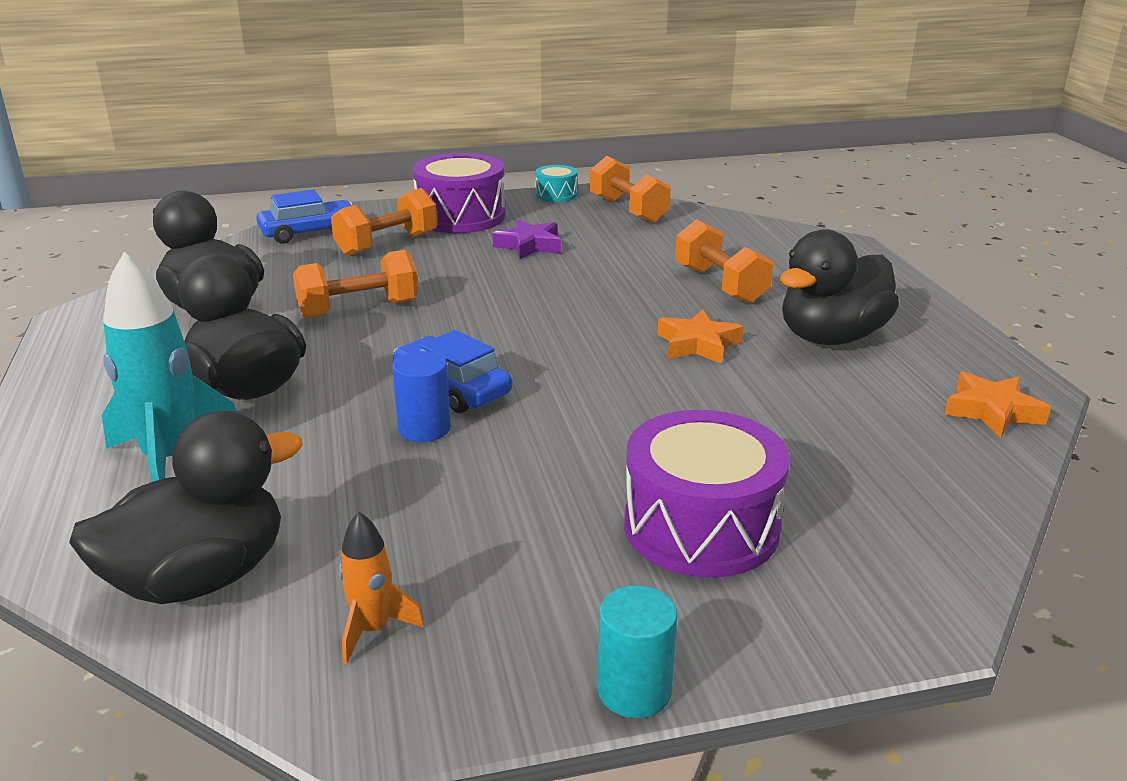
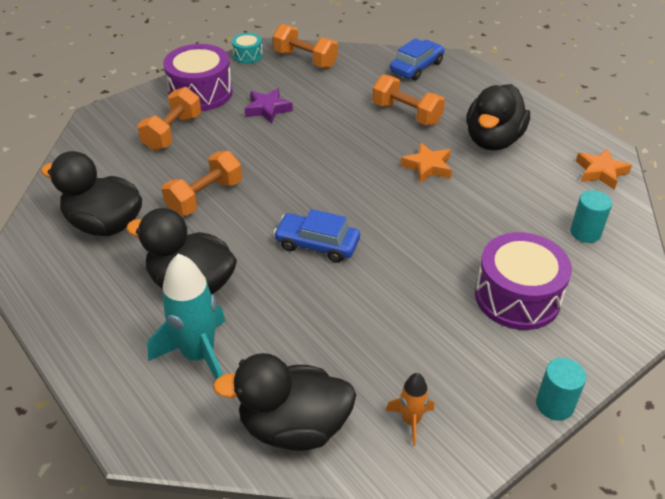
camera: 25 degrees left, 15 degrees up
(200, 578) = (293, 427): black duck -> black duck turned 120 degrees counterclockwise
(309, 232) = (107, 135): blue car -> blue car (416, 67)
(424, 428) = (326, 280): blue cylinder -> none
(898, 478) = (585, 232): none -> turquoise cylinder

